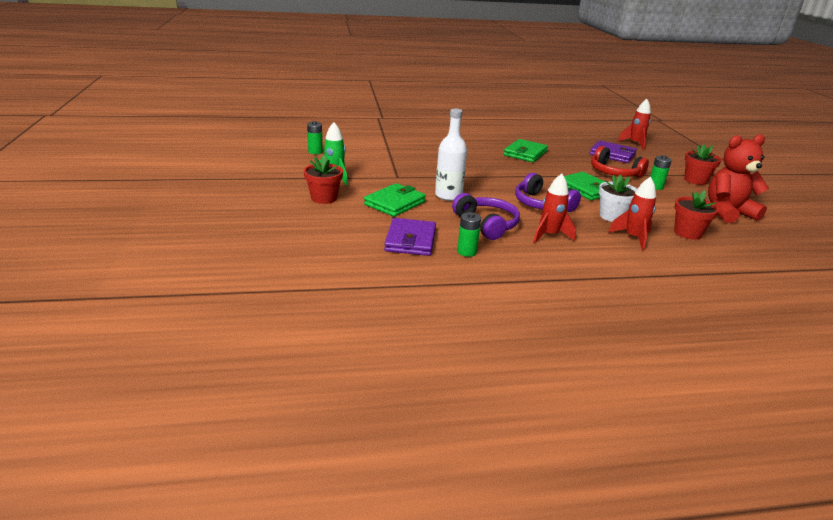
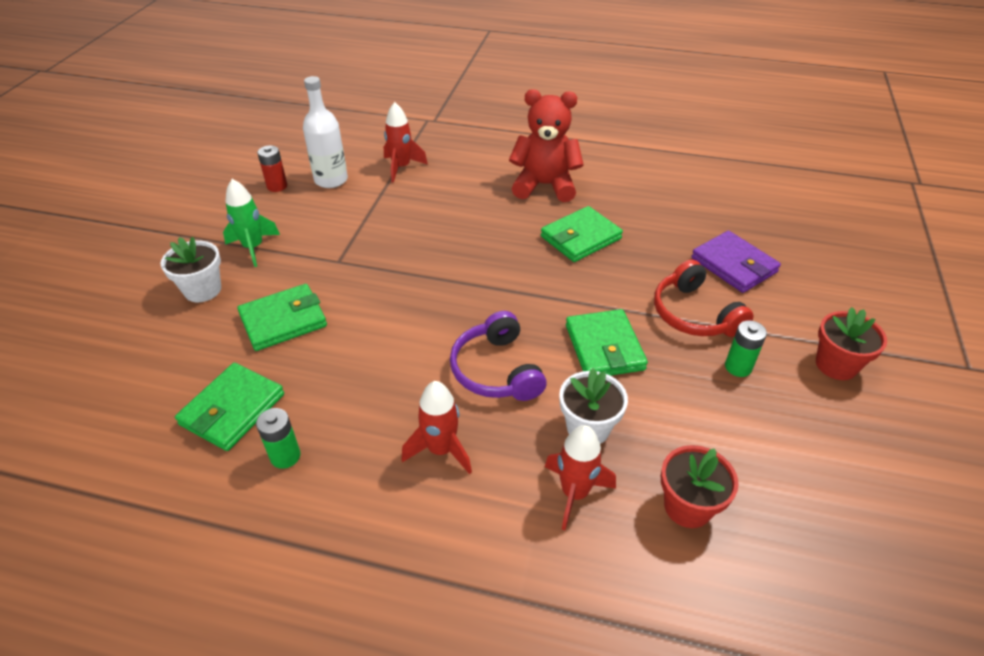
camera: 25 degrees right, 15 degrees up
(315, 152) = (277, 186): green battery -> red battery
(324, 198) = (203, 290): red flower pot -> white flower pot
(410, 240) = (232, 409): purple wallet -> green wallet
(448, 195) = (372, 319): white bottle -> white bottle (331, 180)
(487, 224) = (370, 399): purple headphones -> none
(635, 144) = (804, 243): red rocket -> red rocket (401, 168)
(727, 212) = (820, 470): red teddy bear -> red teddy bear (544, 185)

